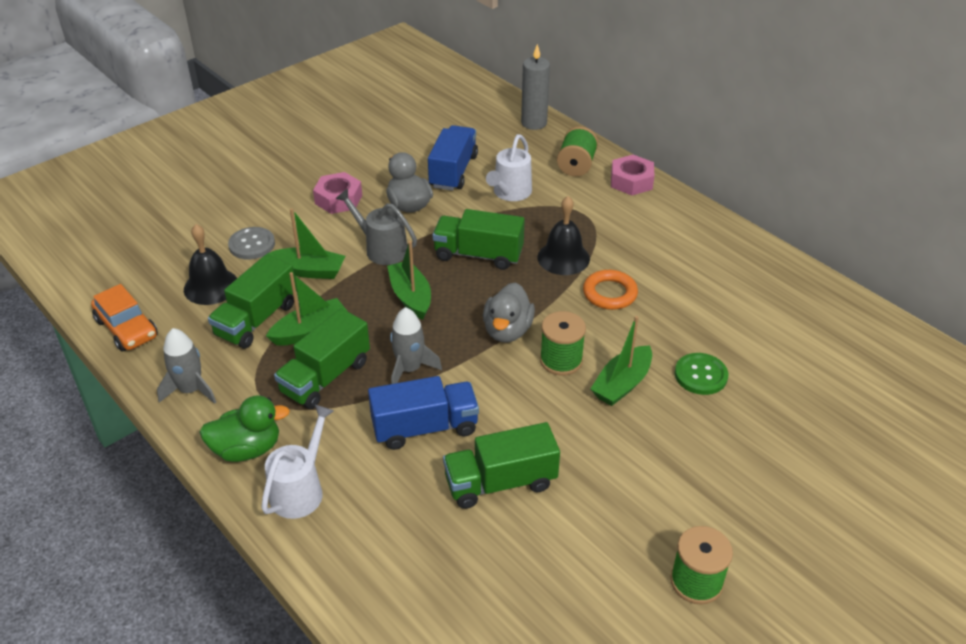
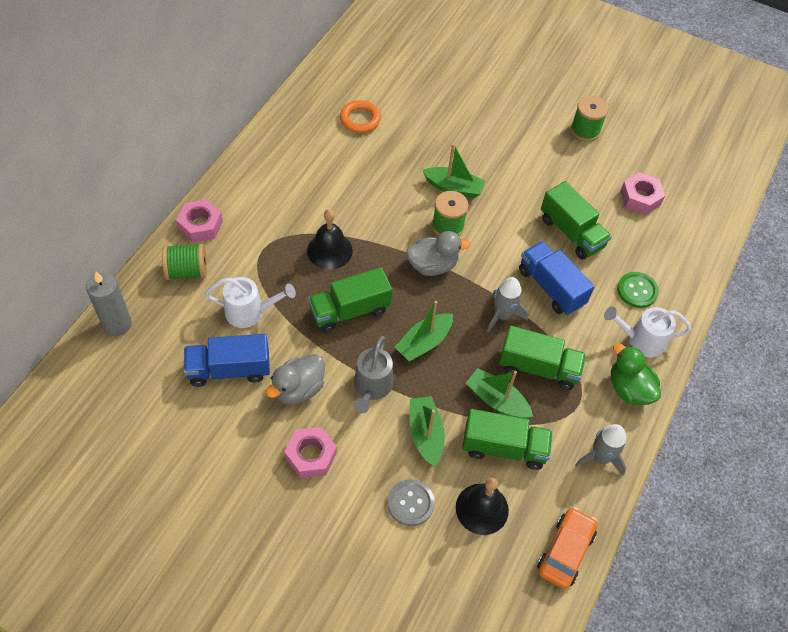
camera: 115 degrees left, 15 degrees up
(478, 255) = (350, 311): green truck -> green truck turned 75 degrees clockwise
(532, 599) = (640, 198): none -> pink nut
(609, 293) = (361, 212): orange ring -> orange ring (360, 119)
(700, 375) = (424, 148): green button -> green button (637, 290)

